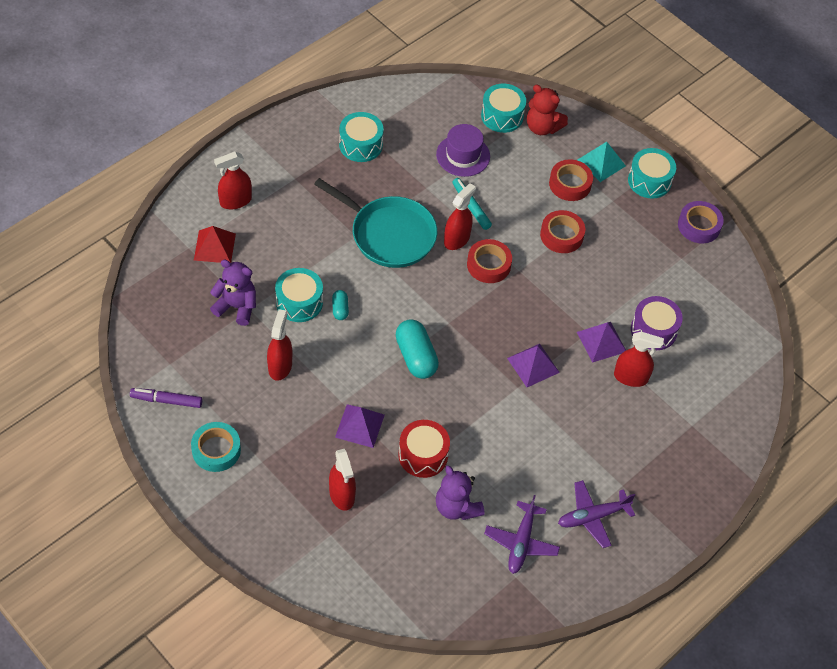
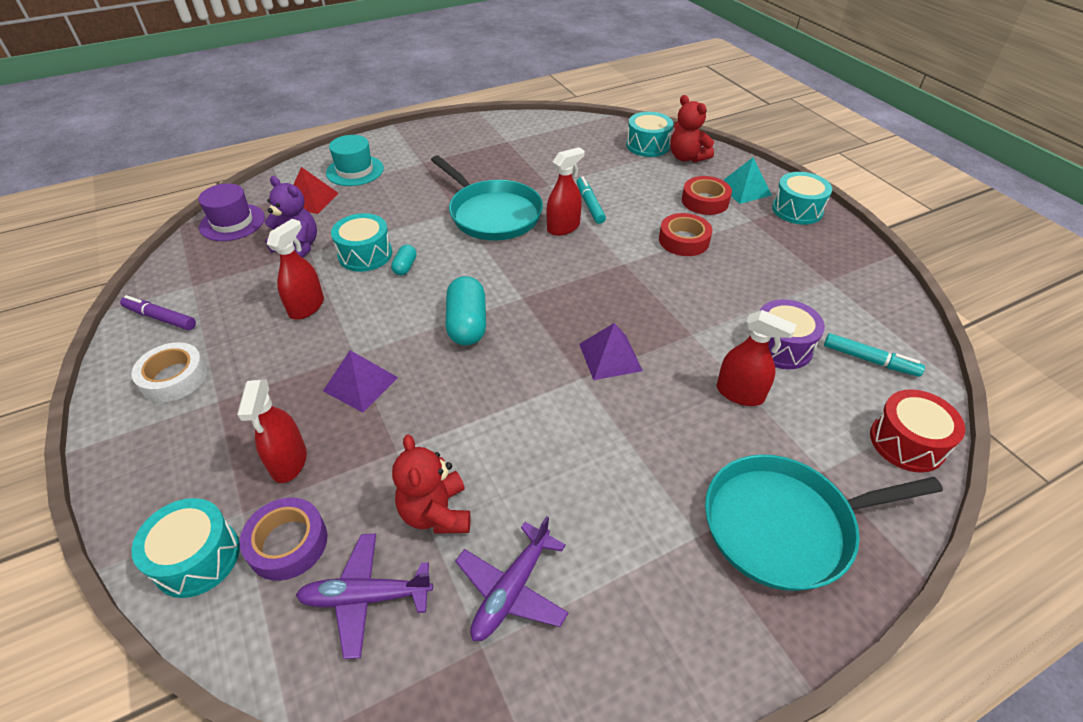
camera: 20 degrees right, 10 degrees down
(216, 450) = (174, 378): turquoise tape -> white tape
(235, 201) = (355, 171): red spray bottle -> turquoise hat
(361, 145) = (498, 148): turquoise drum -> turquoise drum (197, 558)
(423, 455) = (422, 434): red drum -> red drum (907, 442)
(456, 507) = (436, 513): purple teddy bear -> red teddy bear
(463, 155) = (597, 167): purple hat -> purple hat (232, 222)
(488, 265) = (590, 253): red tape -> none
(592, 517) = (639, 575): purple plane -> purple plane (365, 597)
(601, 342) = (707, 347): purple pyramid -> none
(672, 468) = (784, 526): none -> turquoise pan
(699, 226) = (853, 254): purple tape -> purple tape (288, 543)
(716, 330) = (869, 360): none -> turquoise marker

